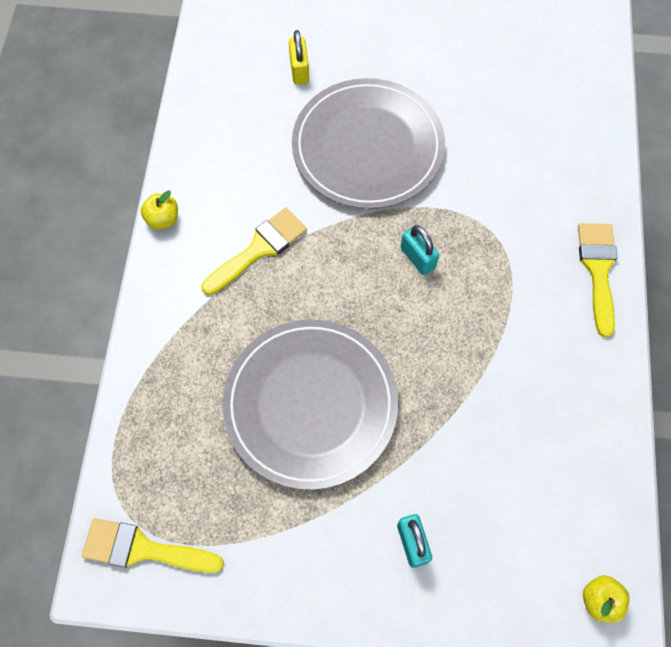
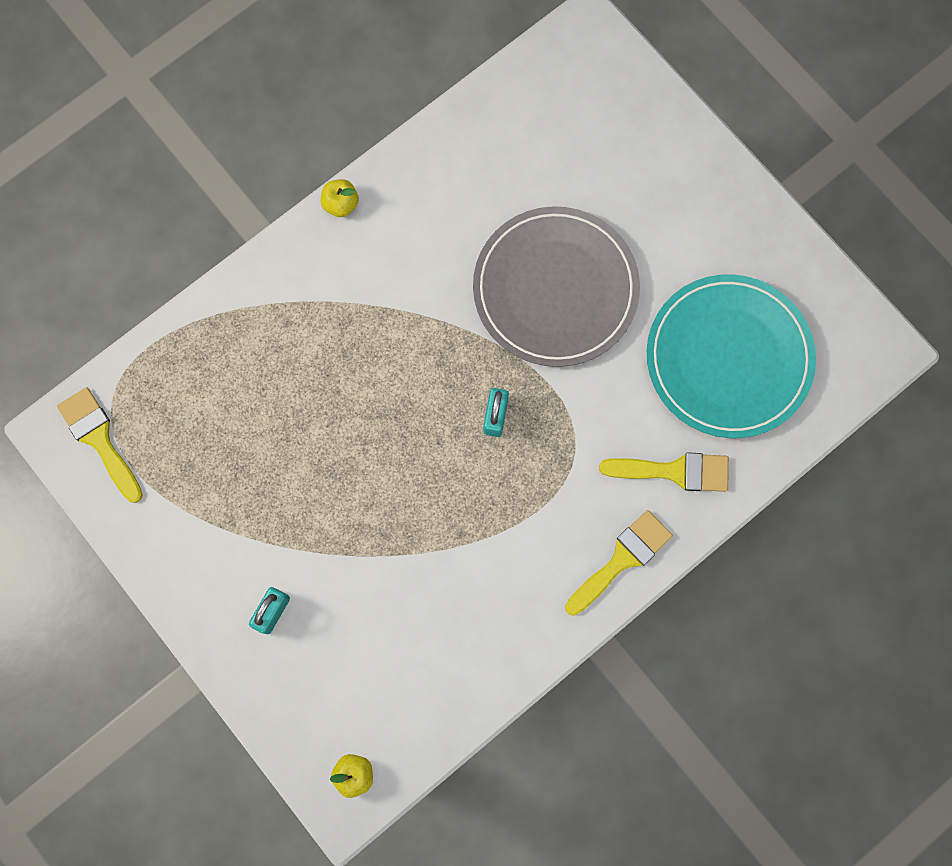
camera: 45 degrees right, 10 degrees up
(259, 249) = (386, 296): yellow brush -> yellow brush (674, 471)
(299, 70) = (572, 170): yellow padlock -> none
(310, 404) = (303, 449): grey plate -> none
(518, 94) = (728, 358): none -> turquoise plate

